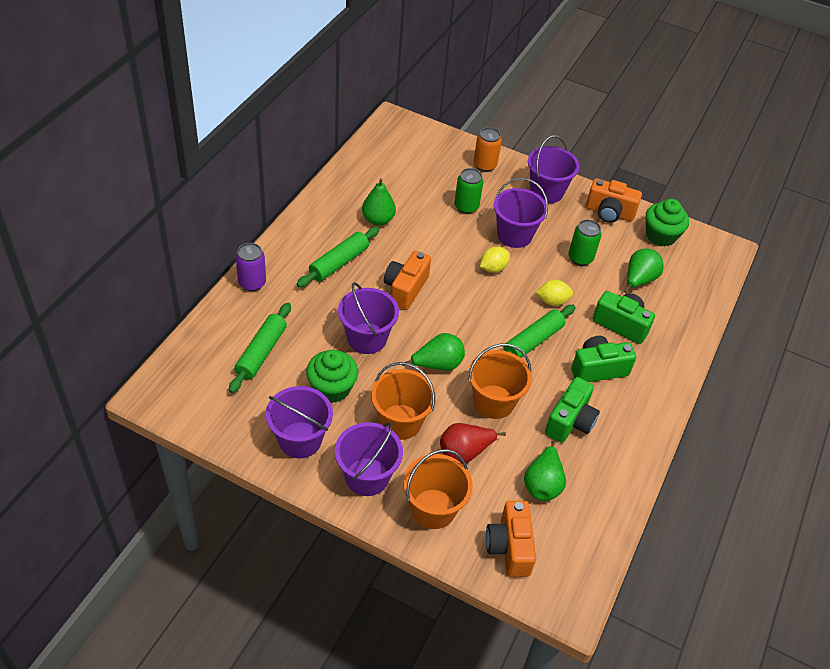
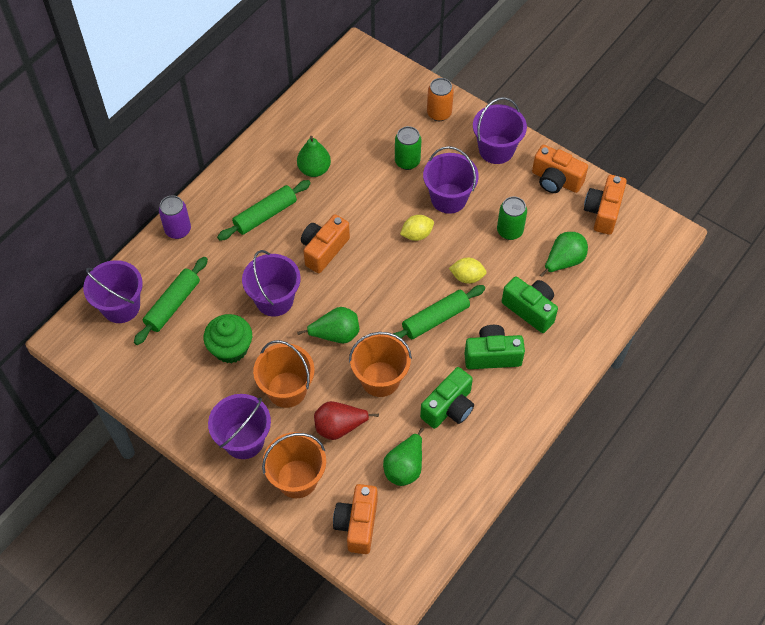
camera: 15 degrees right, 10 degrees up
(300, 440) = (191, 397): purple bucket -> purple bucket (121, 306)
(660, 235) = (603, 212): green cupcake -> orange camera

